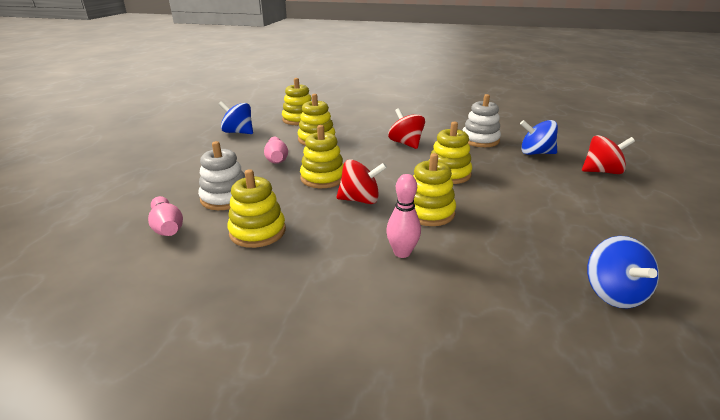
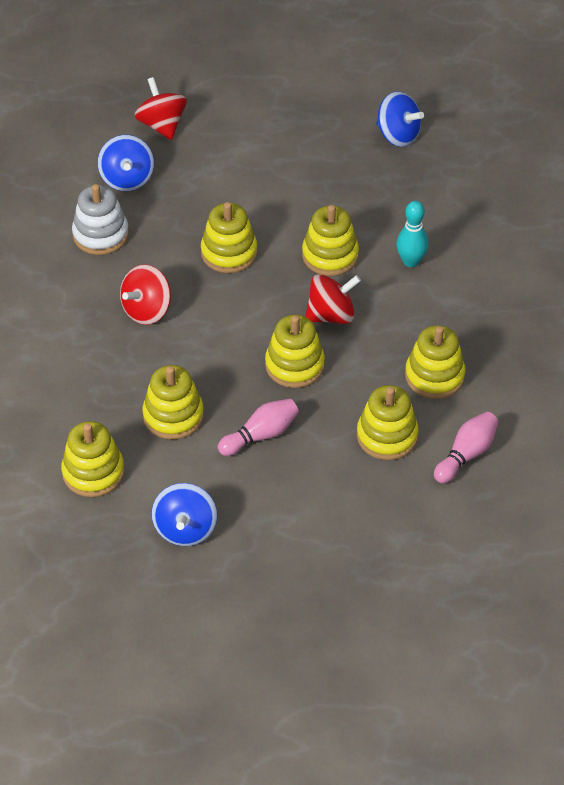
camera: 110 degrees left, 20 degrees up
(225, 198) = (387, 436): white stacking toy -> yellow stacking toy
(360, 200) = (331, 315): red spinning top -> red spinning top turned 90 degrees clockwise
(402, 253) = (411, 261): pink bowling pin -> turquoise bowling pin
(613, 293) = (398, 135): blue spinning top -> blue spinning top turned 60 degrees clockwise

